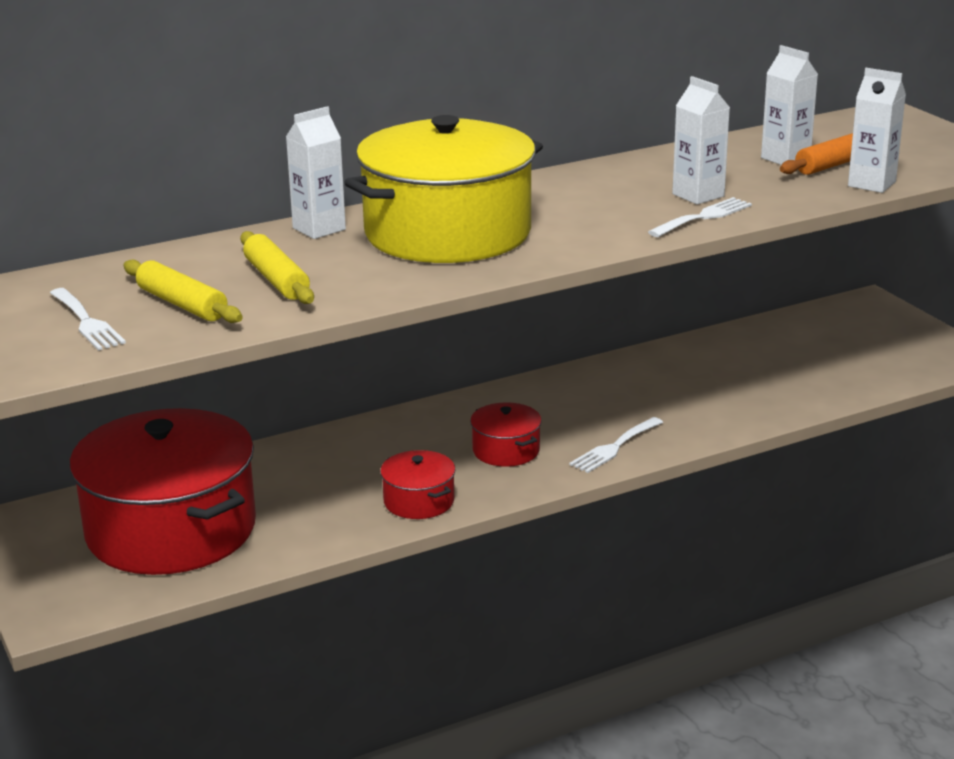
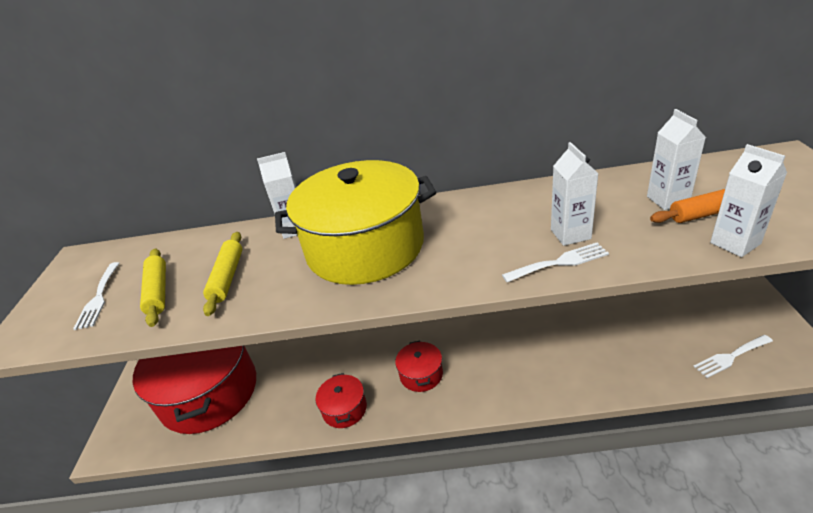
camera: 30 degrees right, 10 degrees up
(614, 447) = (490, 391): white fork -> white fork (730, 357)

